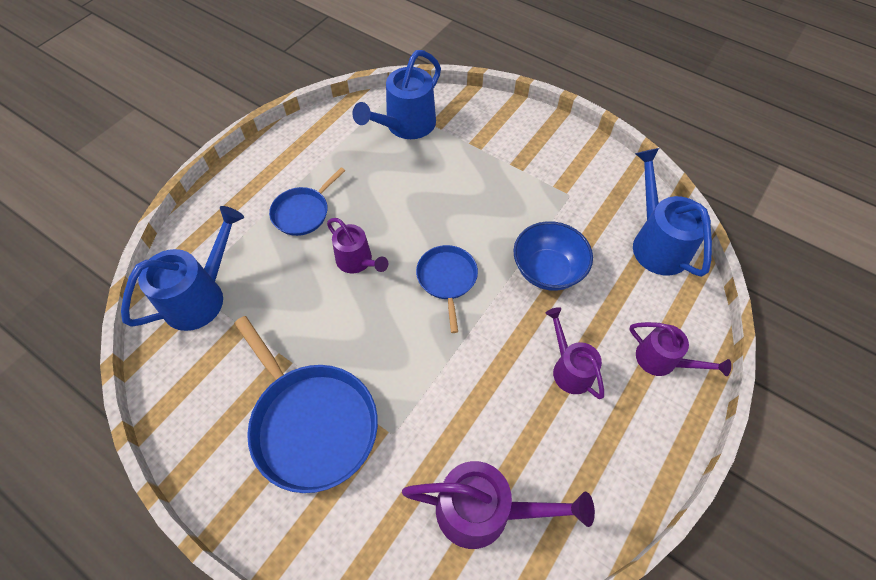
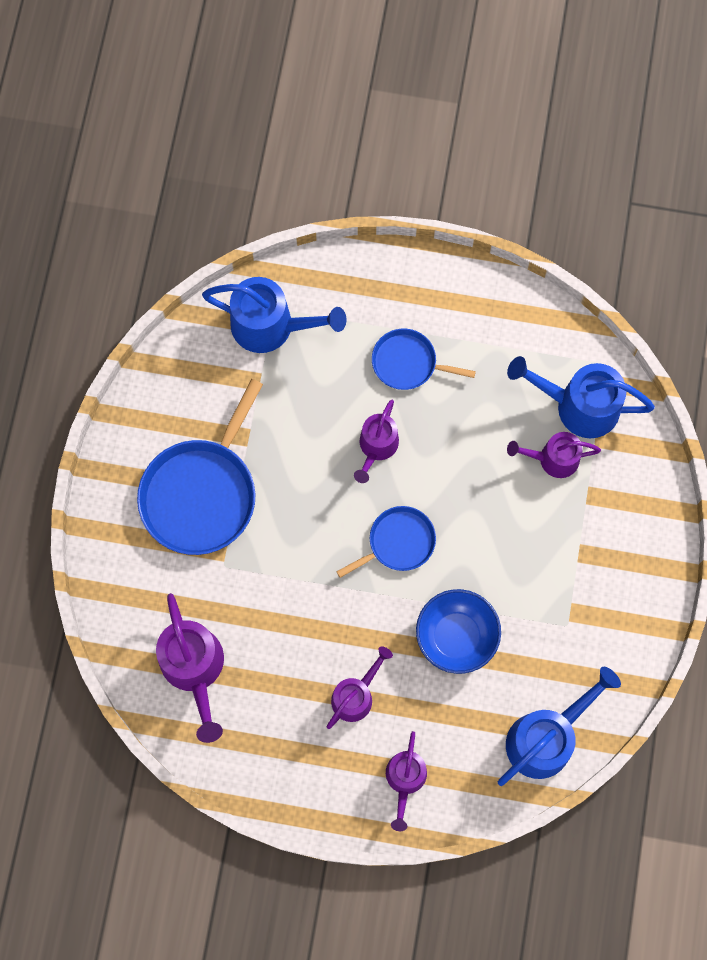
camera: 65 degrees right, 15 degrees up
(436, 155) = (552, 459): none -> purple watering can

